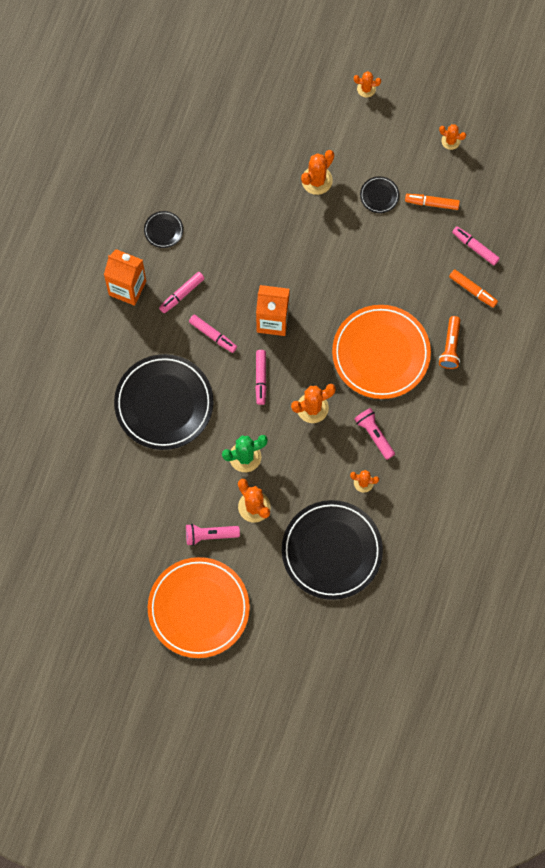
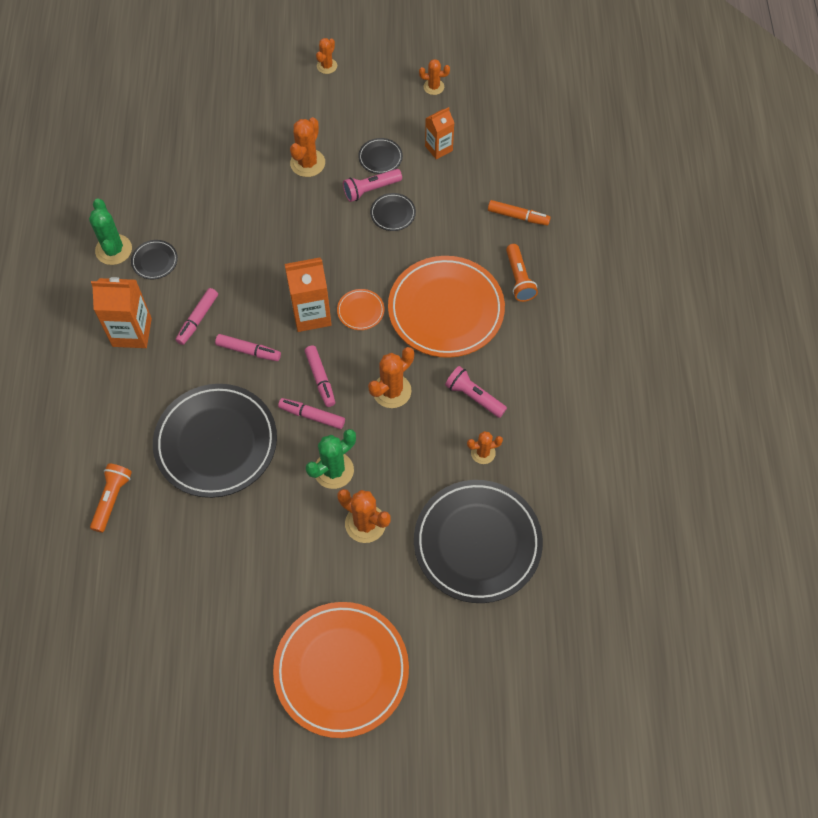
camera: 20 degrees left, 10 degrees down
(73, 422) = (112, 499): none -> orange flashlight
(134, 209) = (113, 250): none -> green cactus
(210, 535) = (324, 575): pink flashlight -> pink flashlight (371, 189)
(312, 331) = (360, 311): none -> orange plate
(366, 89) = (327, 66): orange cactus -> orange cactus turned 45 degrees counterclockwise
(370, 252) = (393, 213): none -> black plate
(431, 203) = (438, 148): orange marker -> orange carton
(475, 247) = (502, 175): pink marker -> pink marker (312, 416)

